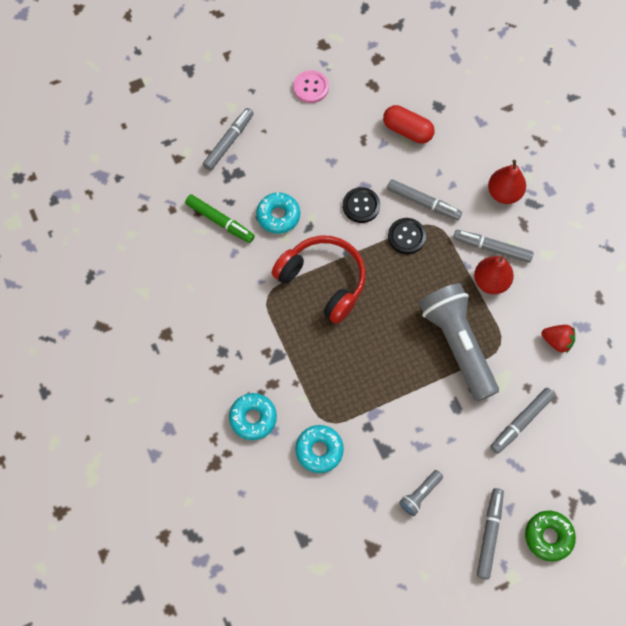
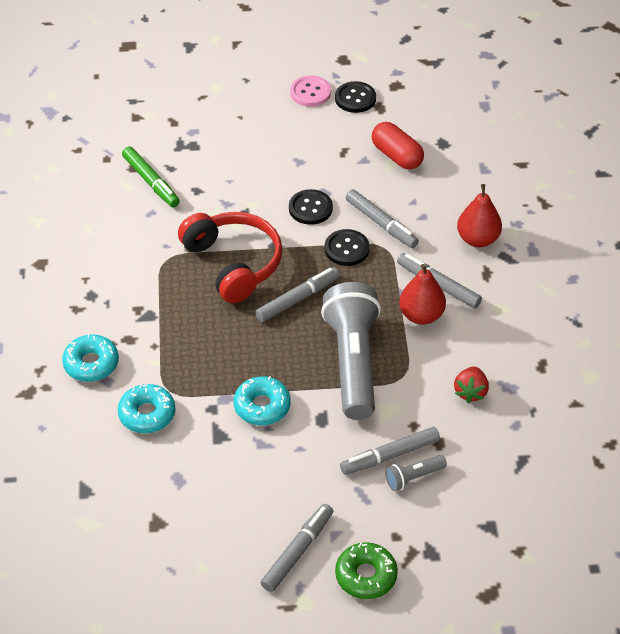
camera: 20 degrees right, 20 degrees down
(229, 142) = (197, 117): grey marker -> grey marker (297, 299)
(278, 216) = (215, 193): turquoise donut -> turquoise donut (262, 406)
(350, 82) = (355, 98): none -> black button
(420, 494) = (237, 489): grey flashlight -> grey flashlight (413, 477)
(557, 341) = (470, 392): red strawberry -> red strawberry turned 60 degrees clockwise

